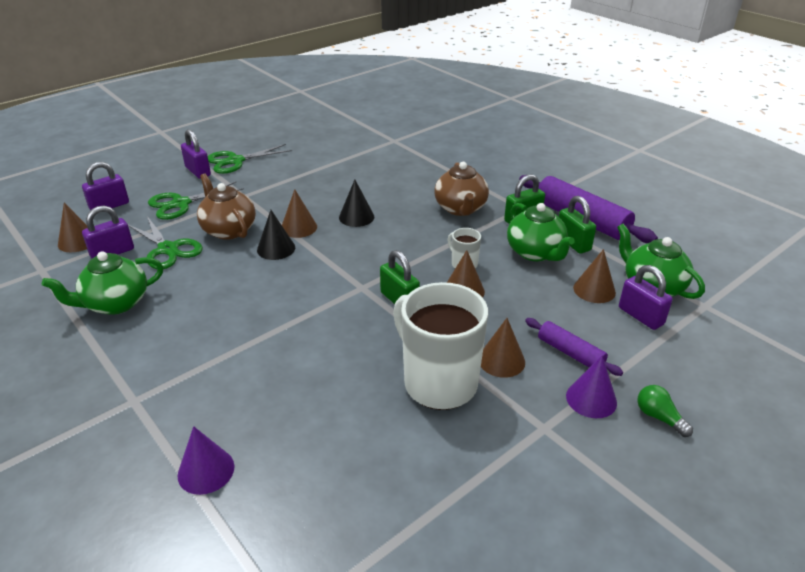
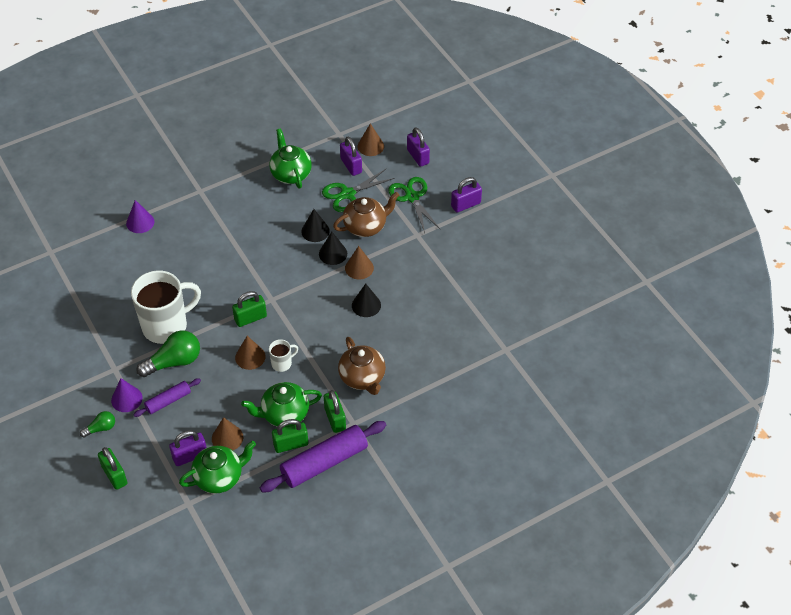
camera: 100 degrees right, 15 degrees up
(235, 161) = (481, 229): green scissors -> none
(235, 267) = (315, 231): none -> black cone
(460, 209) = (362, 378): brown teapot -> brown teapot turned 120 degrees counterclockwise
(501, 360) = (174, 362): brown cone -> green light bulb
(721, 382) = (114, 475): none -> green padlock

